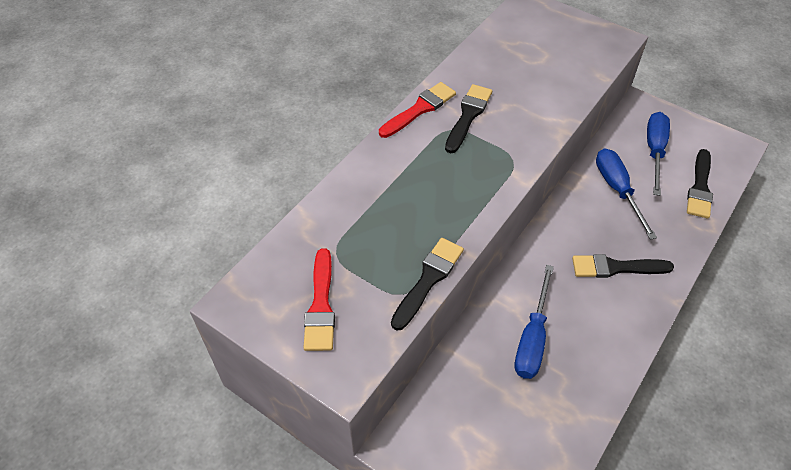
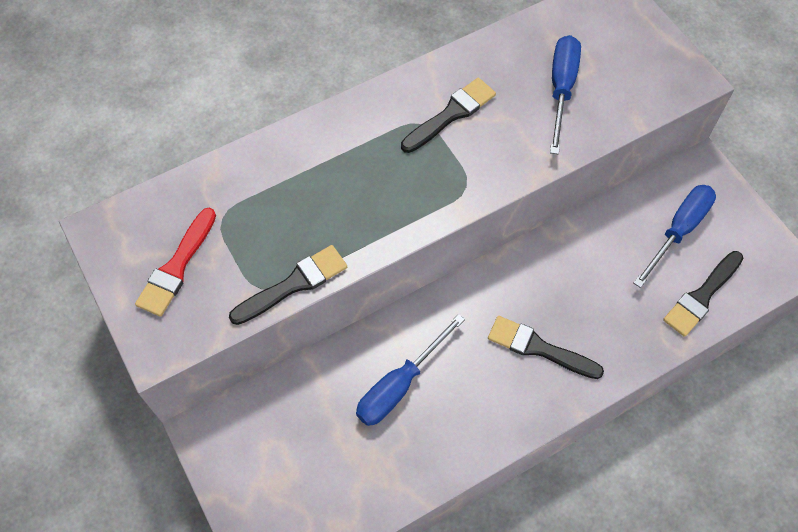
camera: 25 degrees right, 10 degrees up
(420, 109) = (404, 86): red brush -> none
(617, 190) = (601, 260): blue screwdriver -> blue screwdriver (561, 89)

